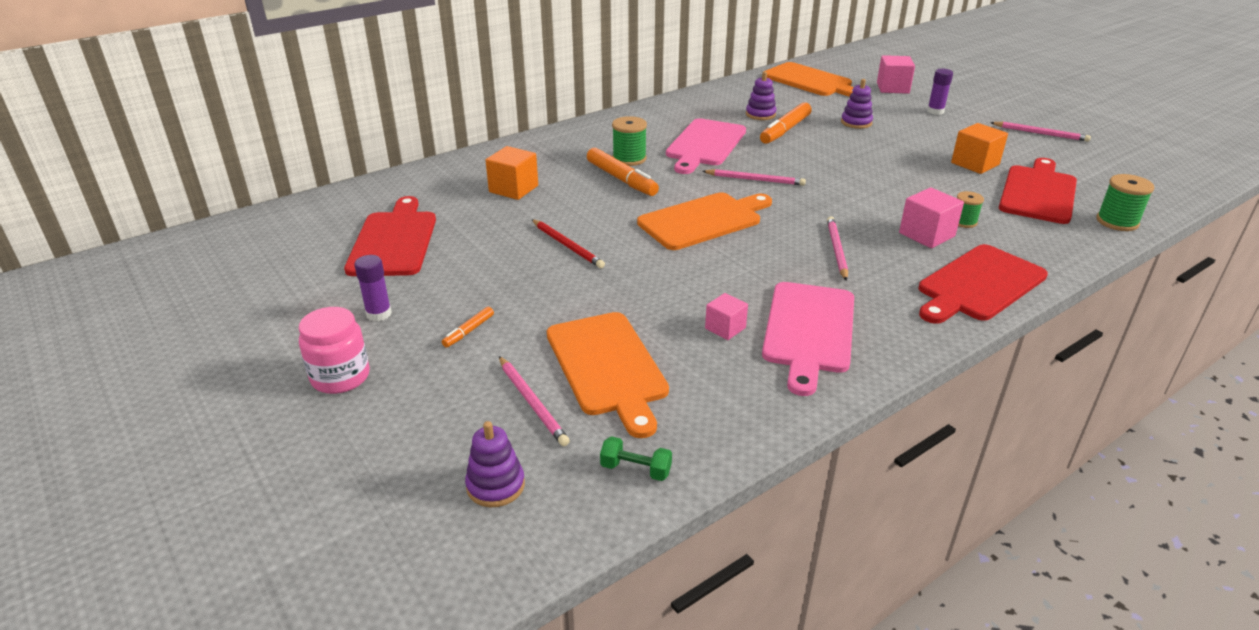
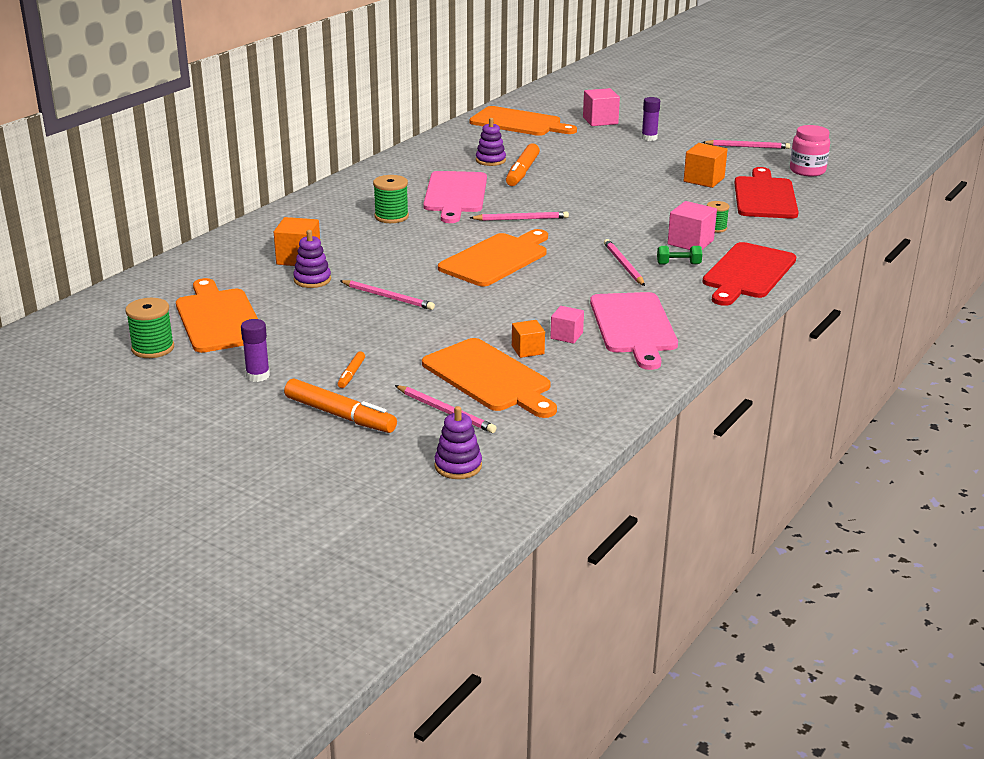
camera: 20 degrees left, 5 degrees down
(340, 377) = (266, 425): pink jar -> pink jar (807, 171)
(394, 241) = (219, 318): red cutting board -> orange cutting board
(567, 245) = (388, 297): red pencil -> pink pencil
(621, 179) = (397, 236): orange marker -> orange marker (340, 415)
(636, 469) = (557, 436): green dumbbell -> green dumbbell (678, 264)
(671, 338) = (527, 350): none -> orange cube
(856, 122) = (583, 157): purple stacking toy -> purple stacking toy (312, 280)
(1117, 222) = (833, 211): green spool -> green spool (153, 348)

